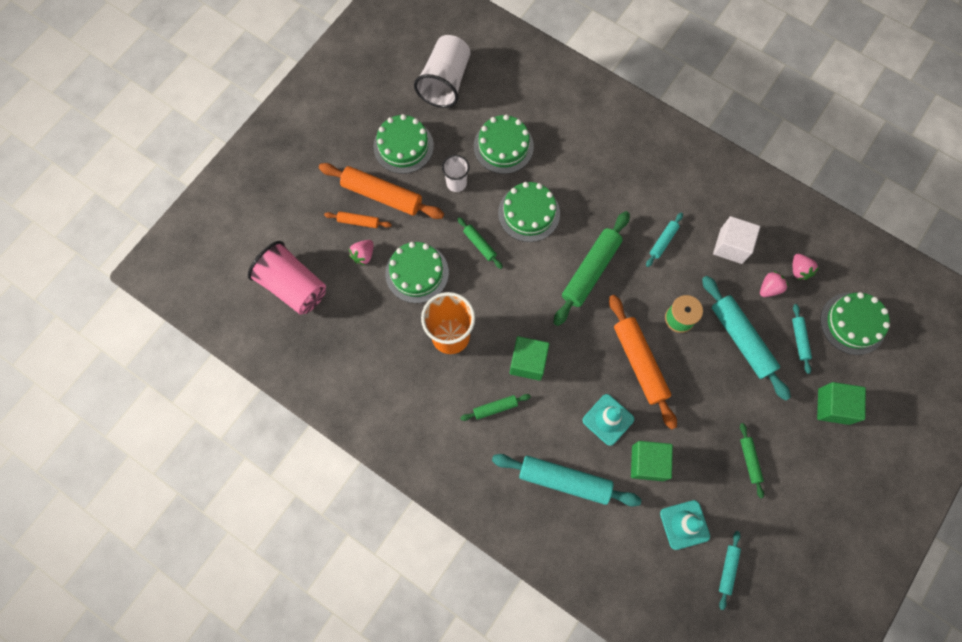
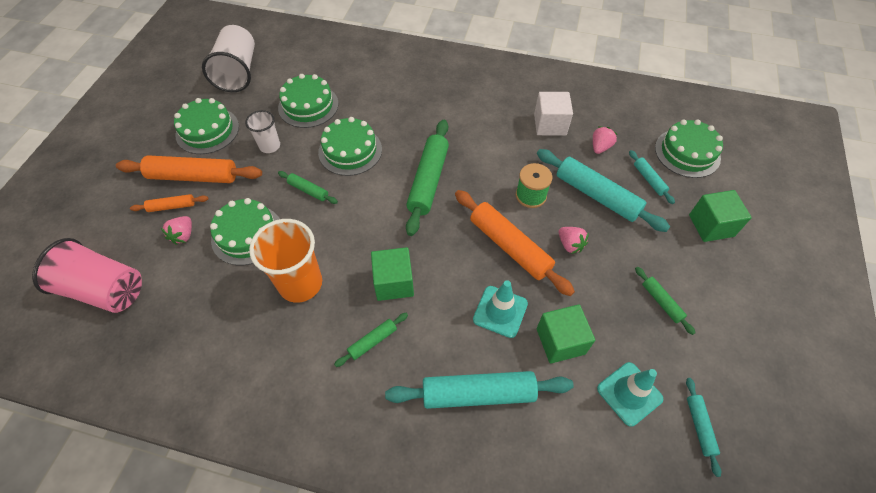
camera: 20 degrees left, 15 degrees down
(663, 241) = (487, 138): turquoise rolling pin -> none
(799, 270) = (618, 126): pink strawberry -> pink strawberry (570, 245)

